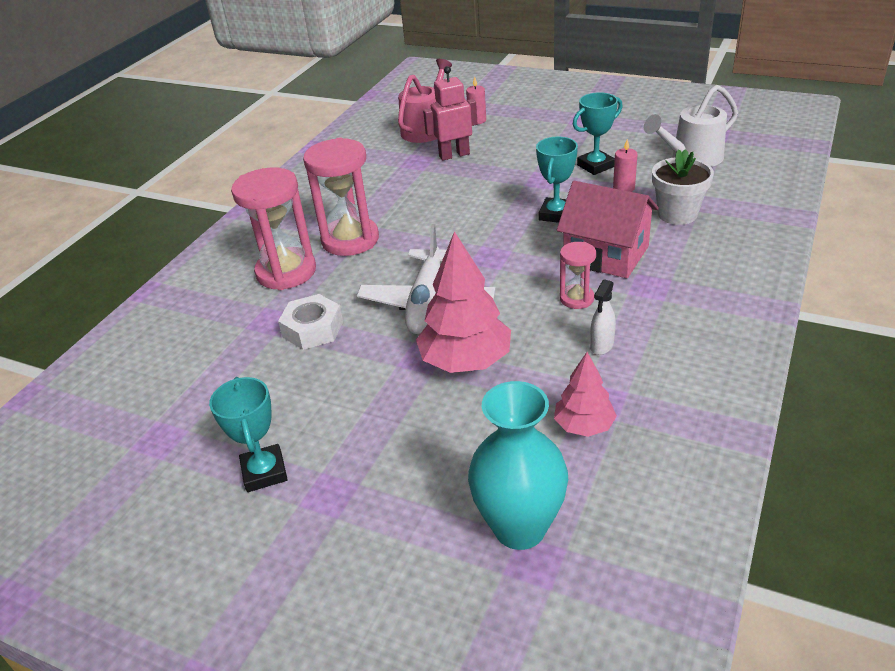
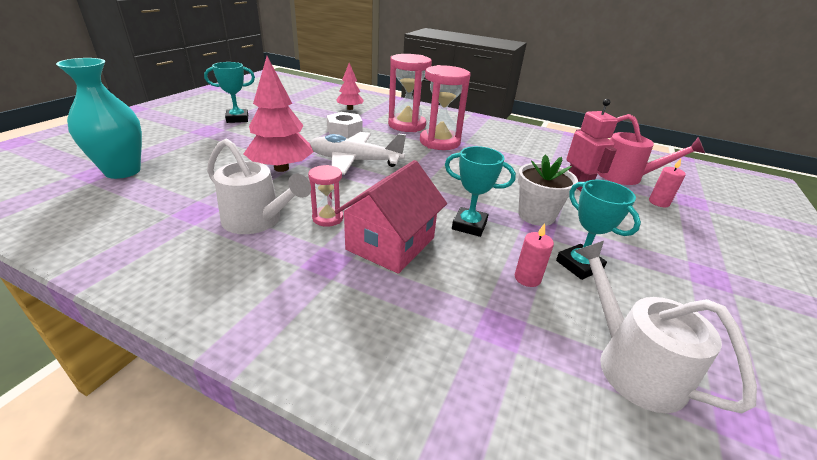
camera: 85 degrees right, 5 degrees down
(584, 426) = (178, 201): pink tree -> pink tree (350, 108)
(601, 346) = (258, 221): white spray bottle -> white watering can
(677, 214) = (465, 312): white flower pot -> white flower pot (536, 215)

